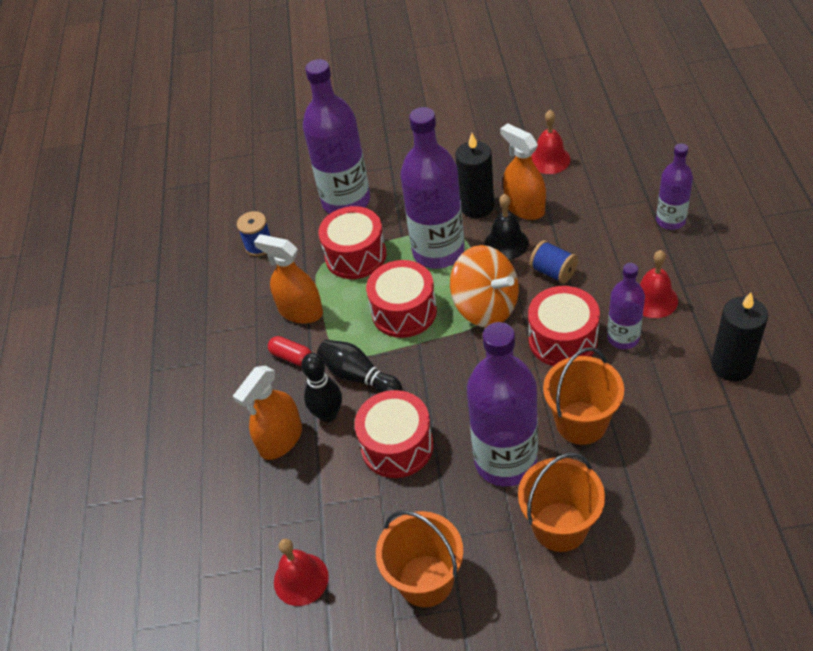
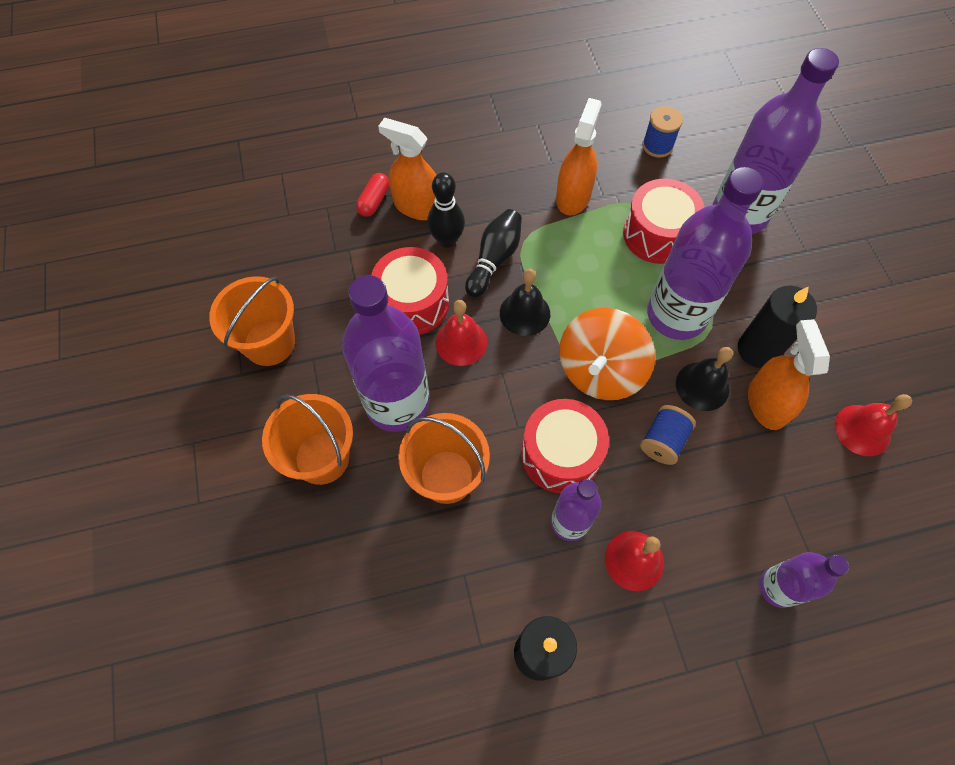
camera: 75 degrees right, 15 degrees up
(292, 357) = (514, 199): red capsule -> red capsule (374, 201)
(301, 579) = (275, 245): red bell -> red bell (461, 342)
(404, 311) = (583, 290): red drum -> none
(421, 356) = (524, 313): none -> black bell
(524, 207) = (766, 403): orange spray bottle -> orange spray bottle turned 45 degrees counterclockwise

